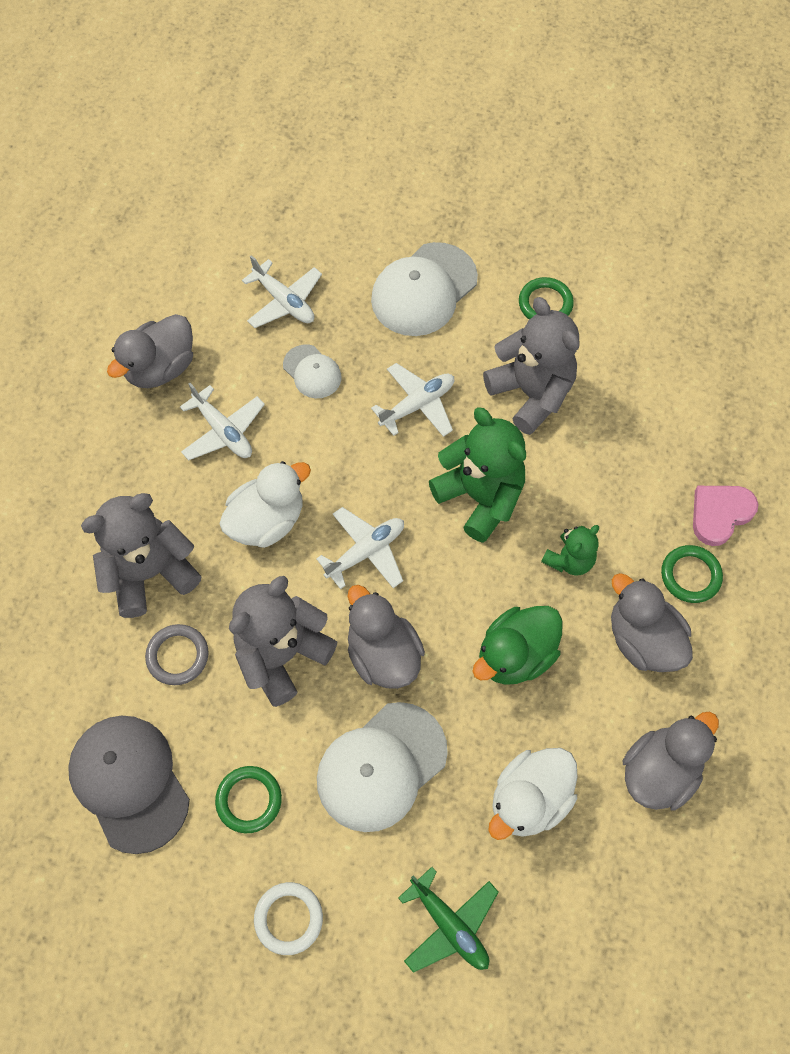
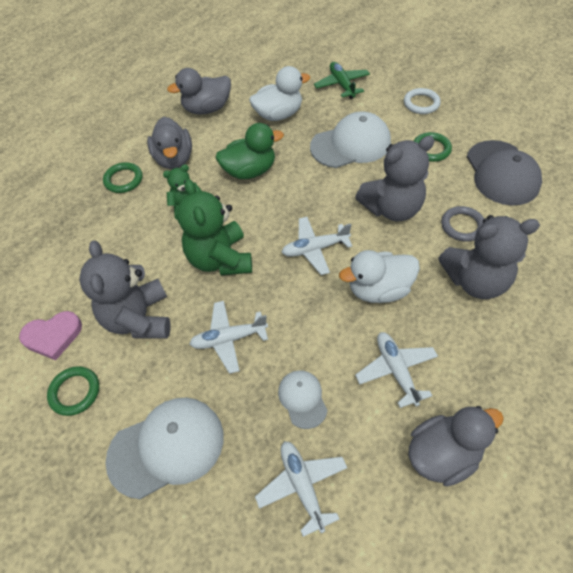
camera: 155 degrees left, 10 degrees down
(383, 654) = (328, 192): grey duck -> none
(720, 514) = (79, 204): pink heart -> pink heart (53, 336)

